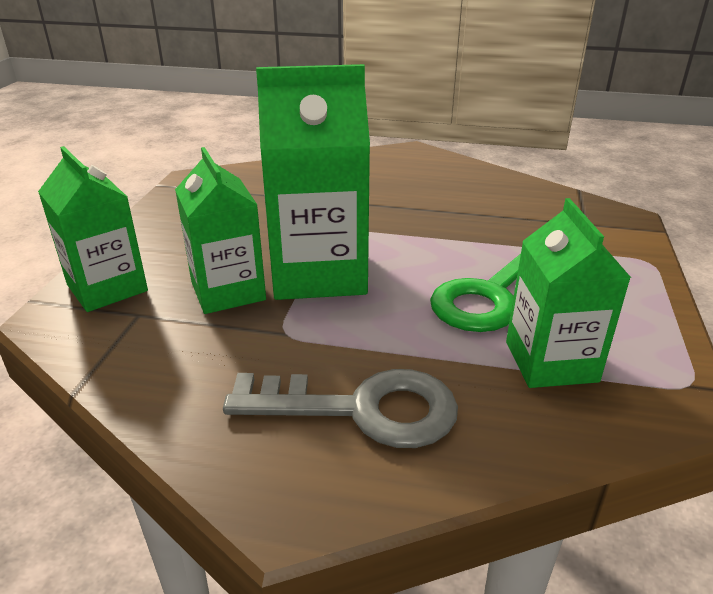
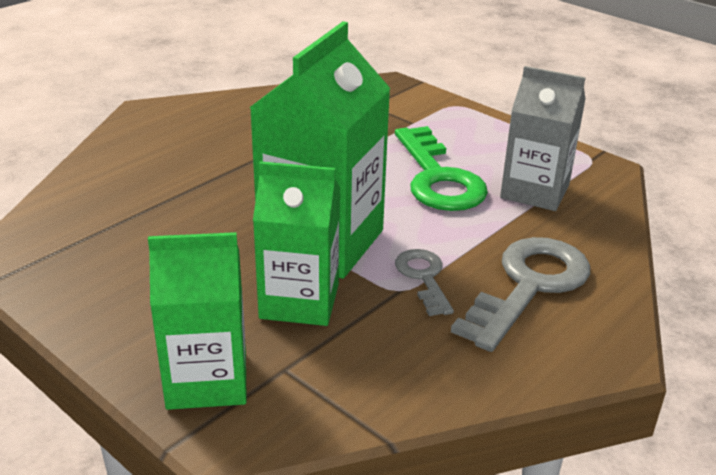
camera: 60 degrees left, 0 degrees up
(315, 339) = (423, 277): none -> grey key
(551, 361) = (535, 191): green carton -> grey carton

